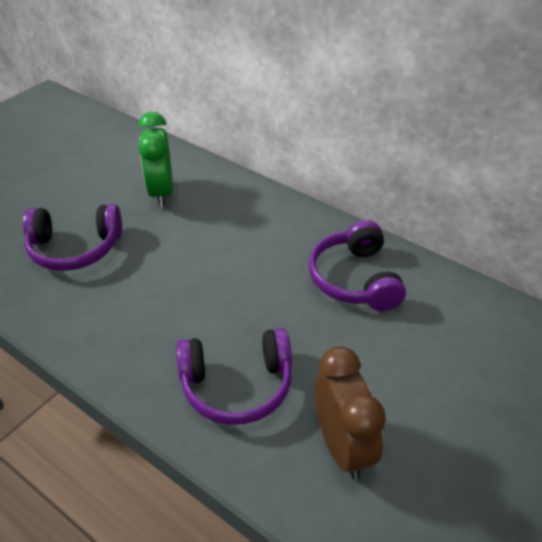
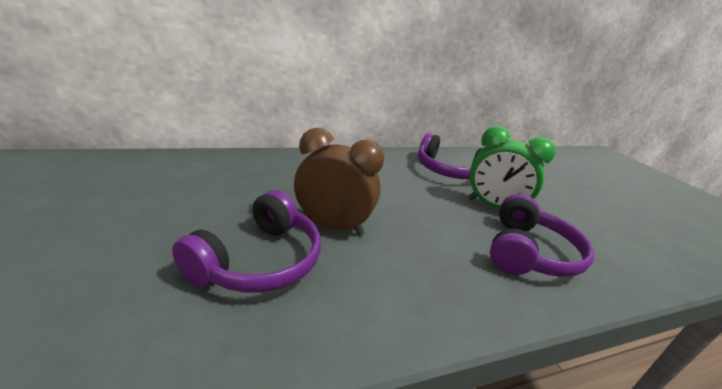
camera: 60 degrees left, 15 degrees down
(161, 192) = (255, 184): green clock -> green clock (493, 206)
(342, 446) = (599, 239): brown clock -> brown clock (332, 226)

